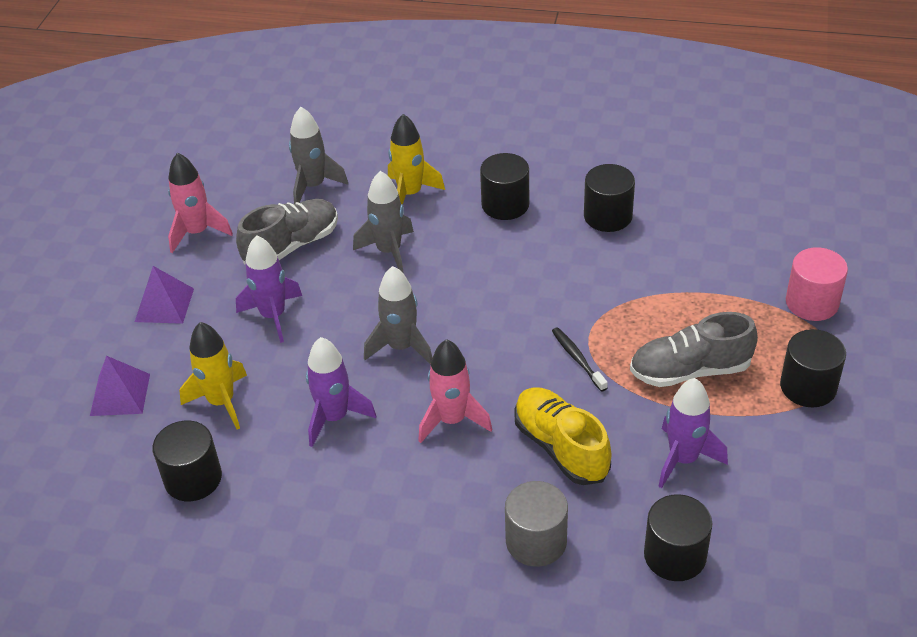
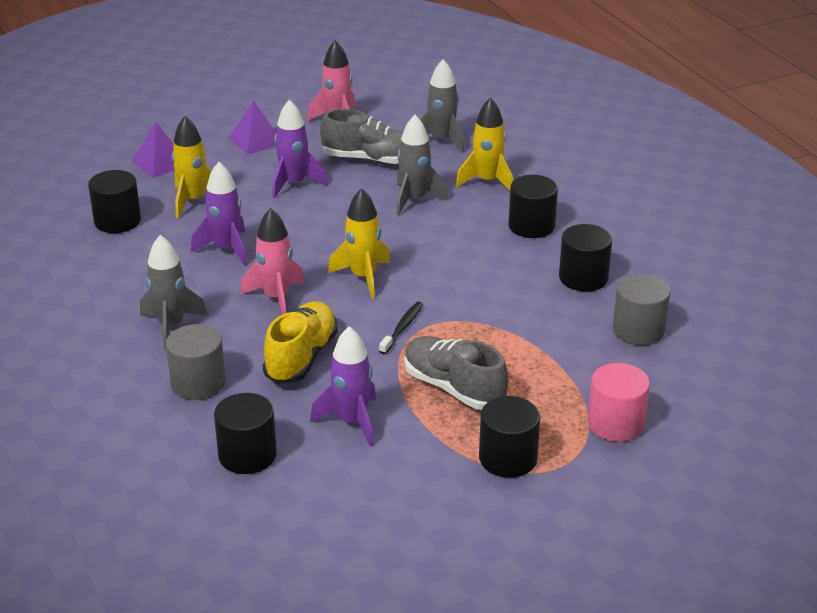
camera: 50 degrees right, 10 degrees down
(401, 347) = (324, 246): grey rocket -> grey rocket (171, 326)
(477, 345) = (363, 277): none -> yellow rocket
(705, 225) = (638, 330): none -> grey cylinder

